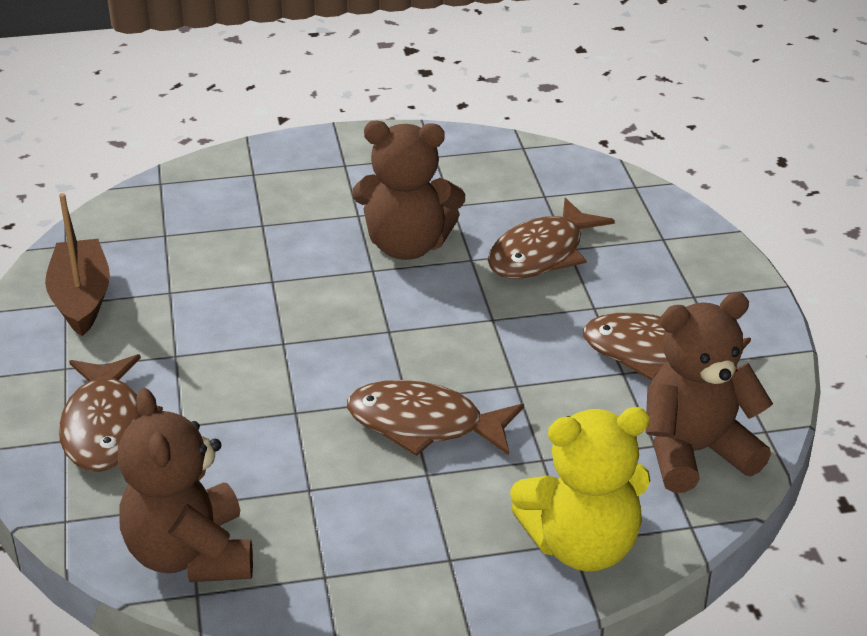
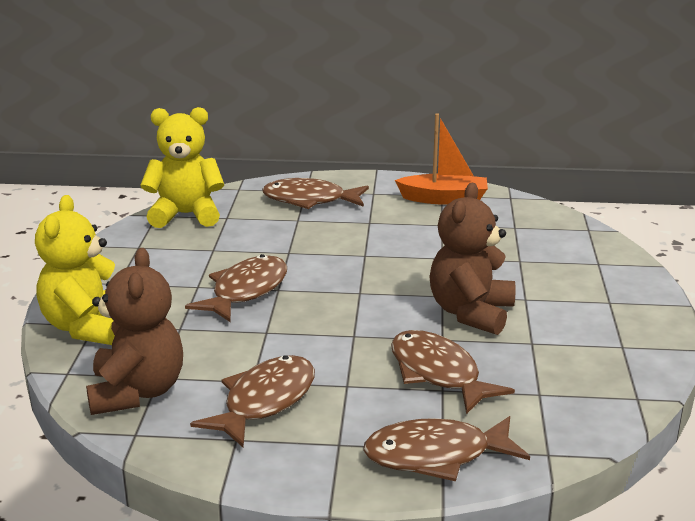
camera: 105 degrees right, 10 degrees down
(81, 299) = (444, 199): brown boat -> orange boat
(190, 555) = (186, 215): brown teddy bear -> yellow teddy bear
(676, 240) = (436, 455): none -> brown fish

